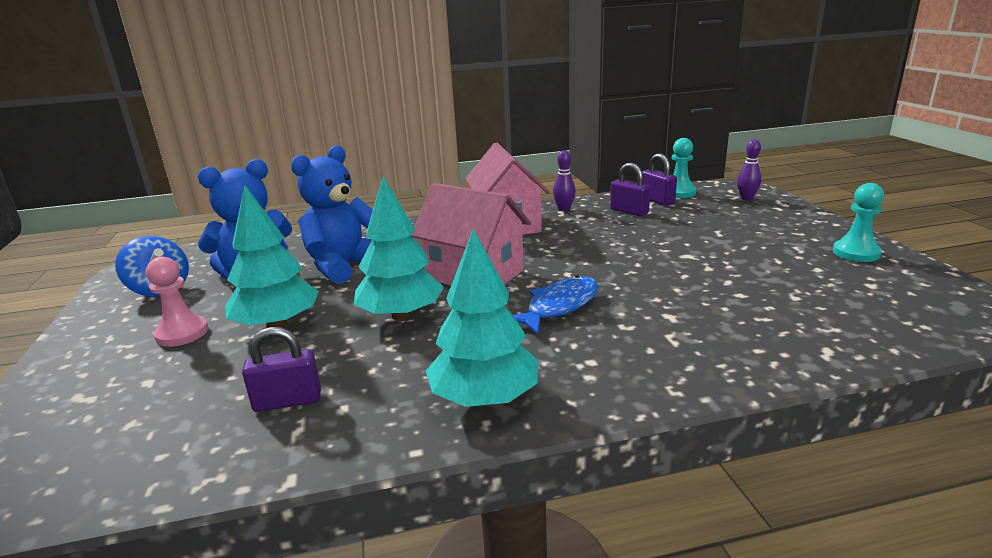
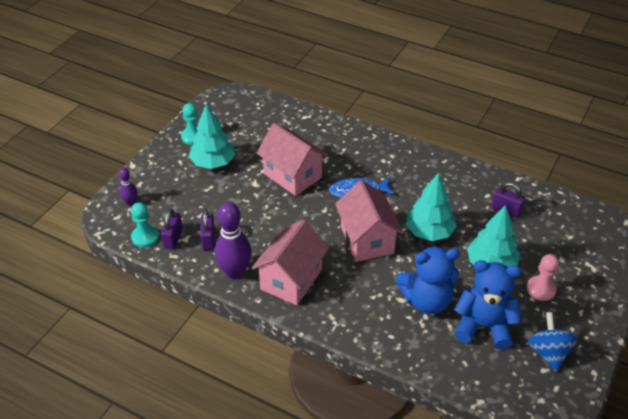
camera: 140 degrees left, 20 degrees up
(485, 398) = (436, 169): turquoise tree -> turquoise tree (213, 163)
(564, 209) = (235, 272): purple bowling pin -> purple bowling pin, size x1.92
(667, 280) = (292, 175): none -> pink house

